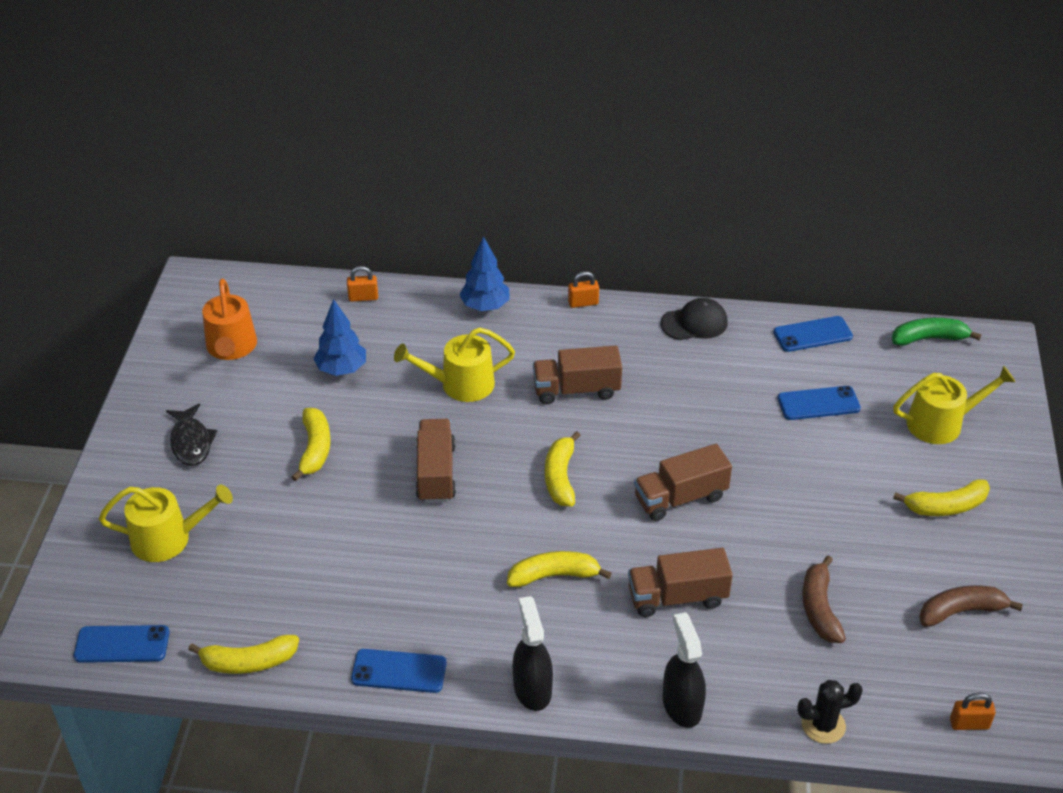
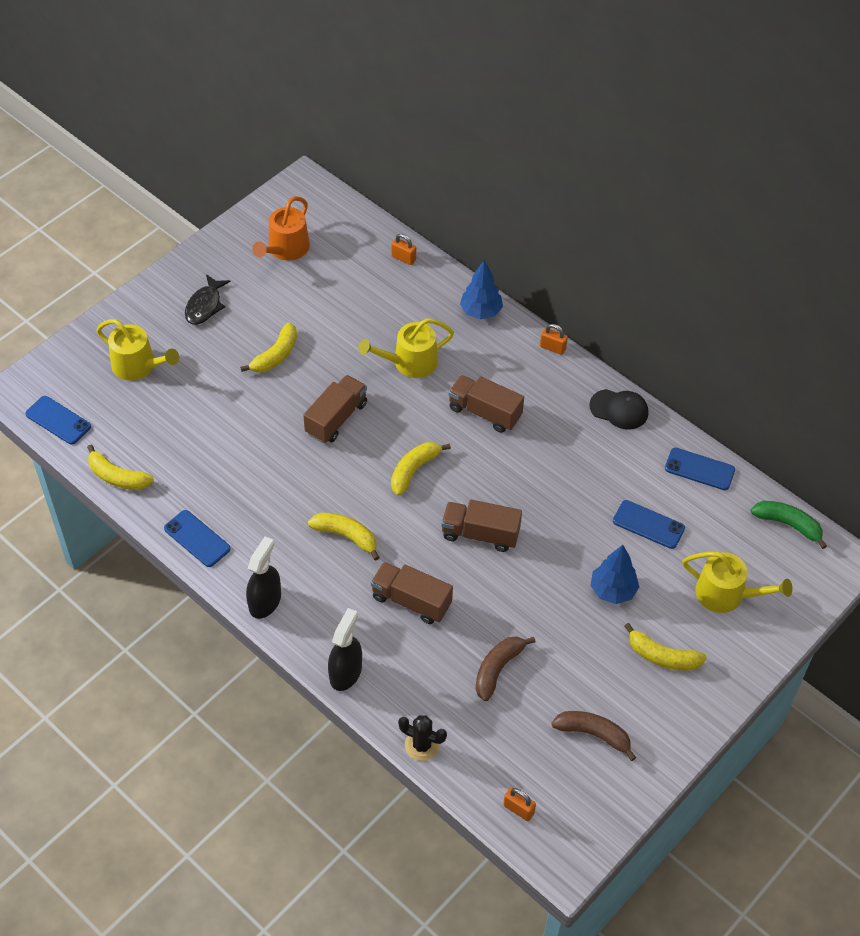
camera: 35 degrees right, 10 degrees up
(342, 369) = (342, 306): blue tree -> blue tree (613, 590)
(460, 384) = (410, 362): yellow watering can -> yellow watering can turned 45 degrees counterclockwise

